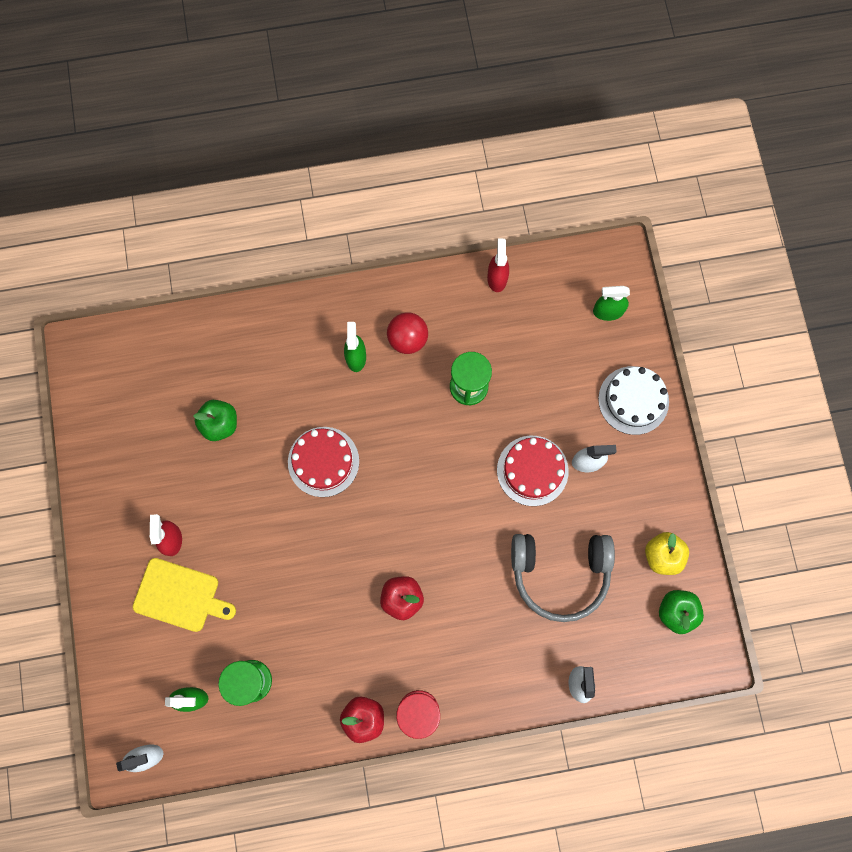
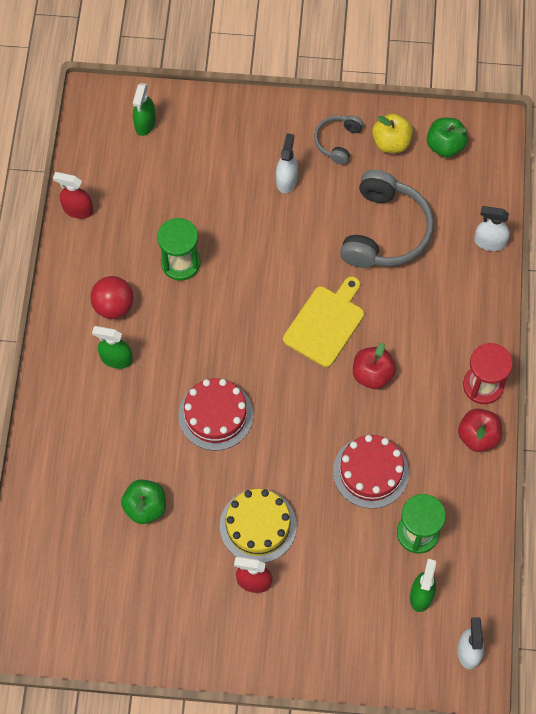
camera: 75 degrees left, 10 degrees down
(180, 596) = (315, 585): yellow cutting board -> yellow cutting board (326, 323)
(225, 529) = (258, 525): none -> yellow cake
(532, 470) = (280, 228): red cake -> red cake (370, 472)
(633, 400) = (239, 126): white cake -> none
(646, 501) = (337, 141): none -> grey headphones

